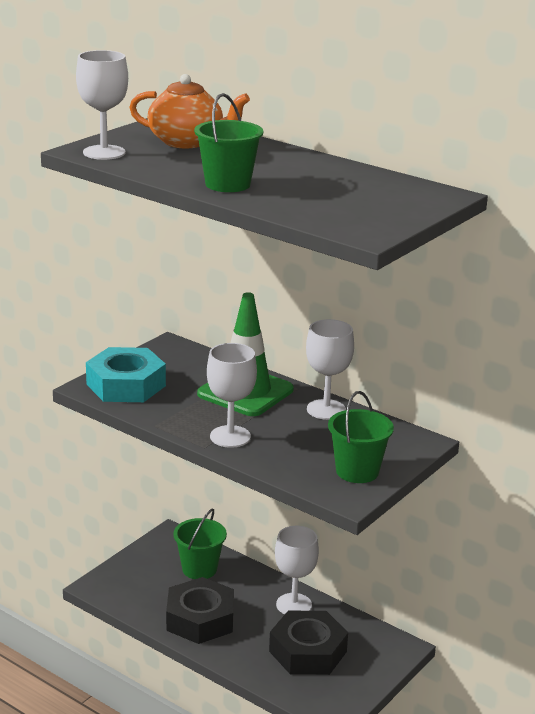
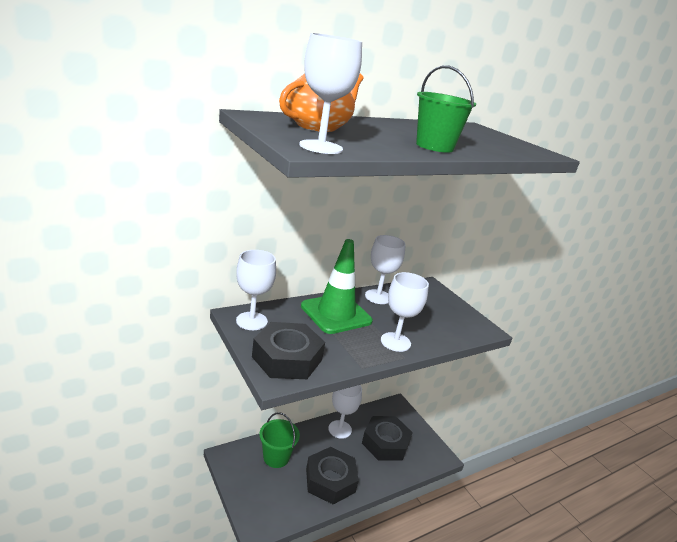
camera: 70 degrees left, 0 degrees up
(126, 385) = (287, 358): turquoise nut -> black nut
(169, 354) = (251, 321): none -> white goblet
(357, 471) = (457, 316): green bucket -> none

